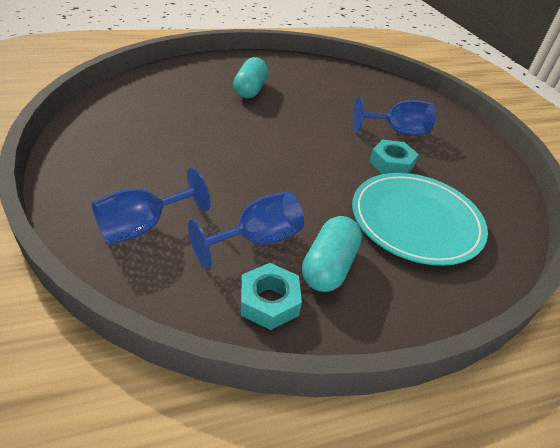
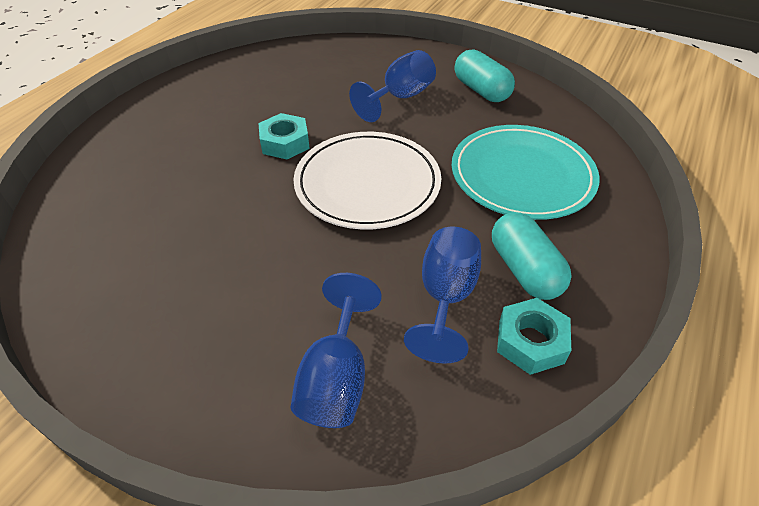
camera: 40 degrees left, 5 degrees up
(250, 90) = (208, 142): turquoise capsule -> turquoise capsule (481, 90)
(304, 158) = (367, 183): none -> white plate
(391, 164) = (439, 135): turquoise nut -> turquoise nut (285, 143)

